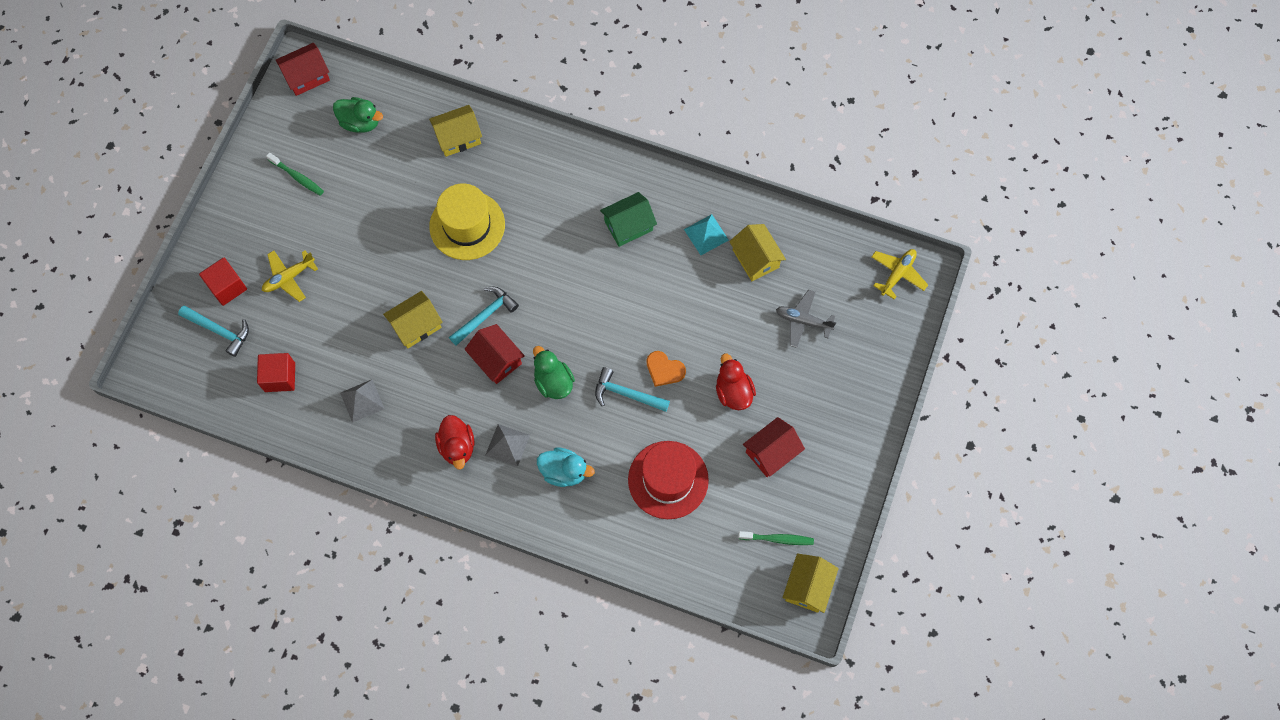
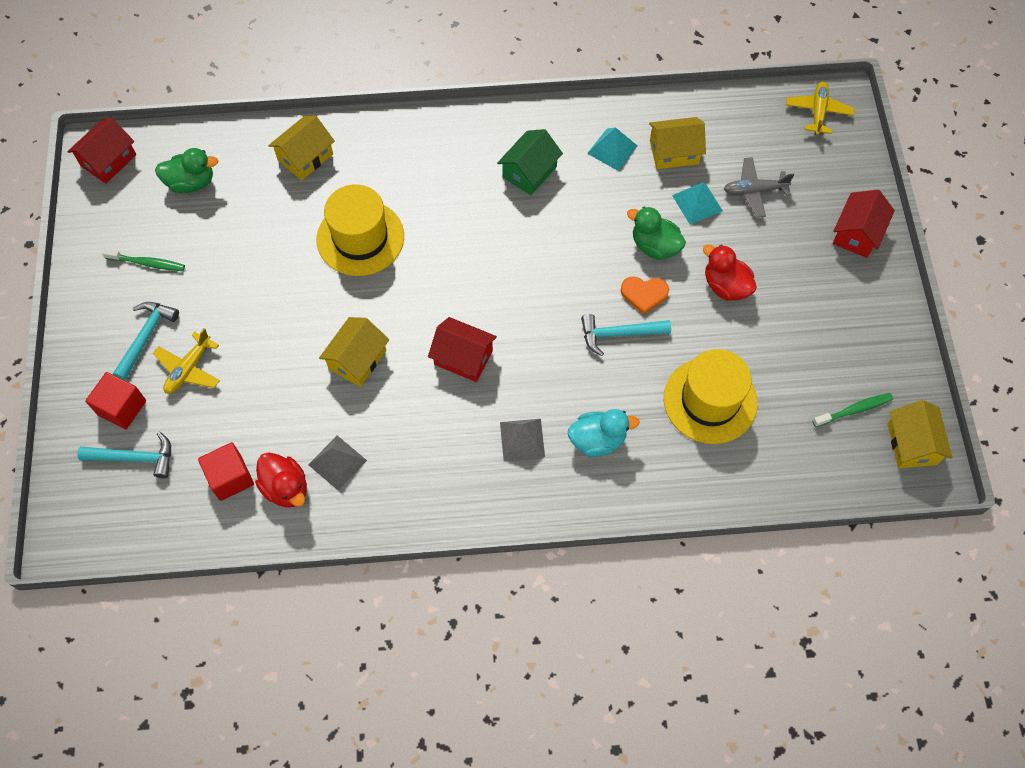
camera: 25 degrees left, 5 degrees down
(457, 446) = (468, 465): red duck -> red duck (286, 488)
(485, 315) = (427, 319): turquoise hammer -> turquoise hammer (146, 337)
(553, 382) = (536, 354): green duck -> green duck (654, 246)
(668, 480) = (710, 400): red hat -> yellow hat
(750, 311) = (697, 203): none -> turquoise pyramid
(755, 258) = (674, 152): yellow house -> yellow house turned 45 degrees counterclockwise
(771, 452) = (797, 328): red house -> red house (857, 233)

